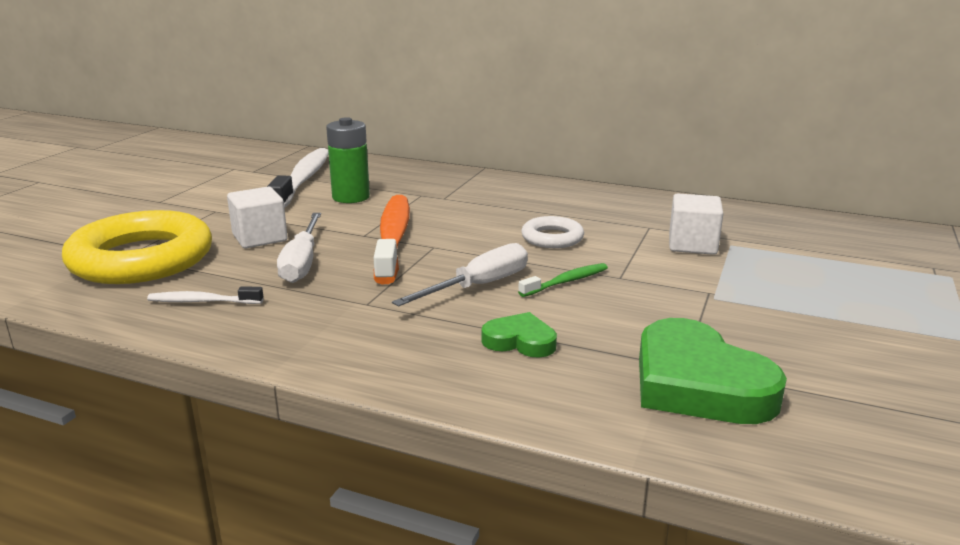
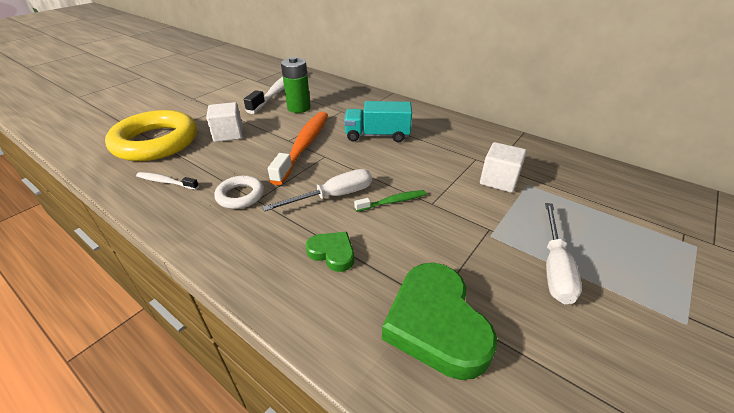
camera: 15 degrees right, 15 degrees up
(302, 263) = (239, 158): white screwdriver -> white screwdriver (554, 267)
(495, 216) = (377, 135): none -> turquoise truck
(552, 238) = (404, 160): white ring -> white ring (240, 195)

